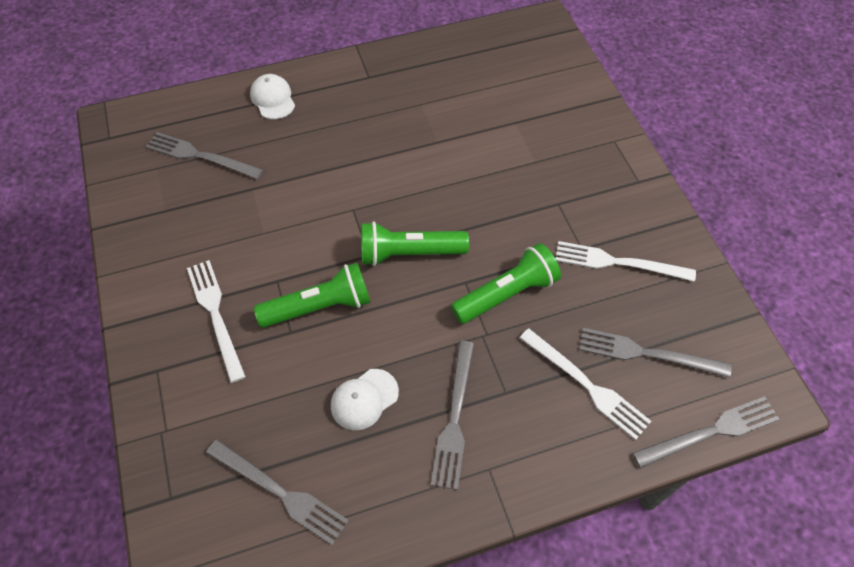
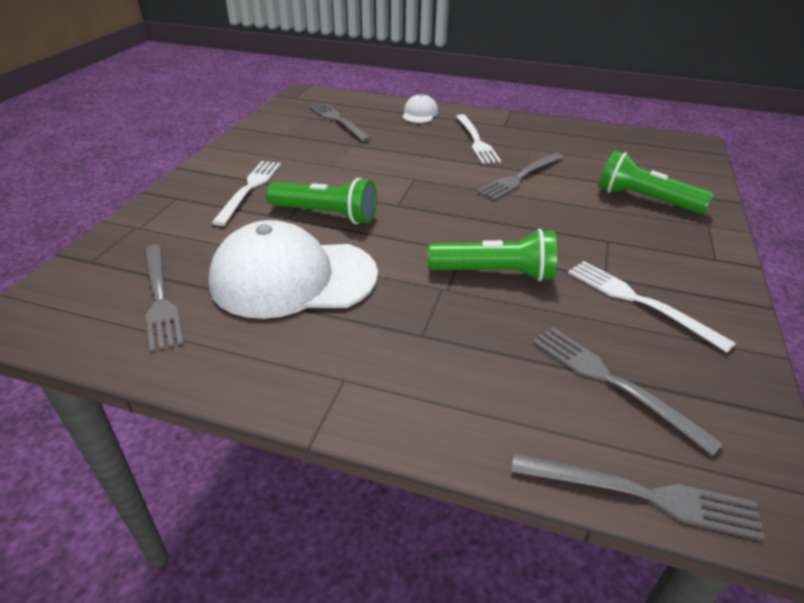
camera: 35 degrees right, 20 degrees down
(364, 399) = (293, 278): white cap -> white cap, size x2.16
(409, 253) = (432, 216): green flashlight -> green flashlight (645, 200)
(454, 418) = (354, 327): grey fork -> grey fork (520, 177)
(586, 385) = (514, 371): white fork -> white fork (476, 141)

